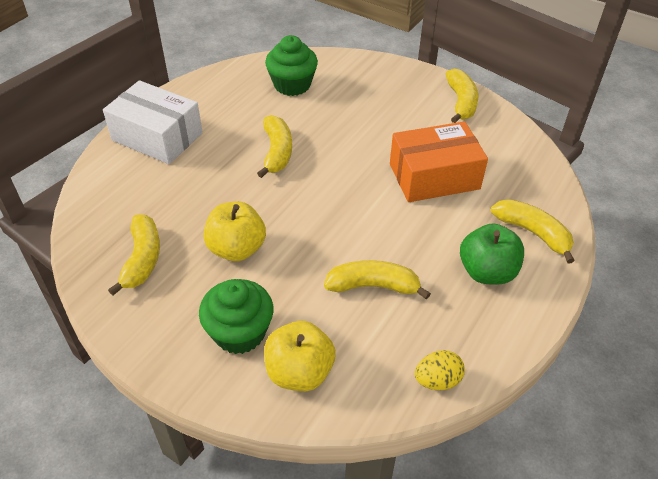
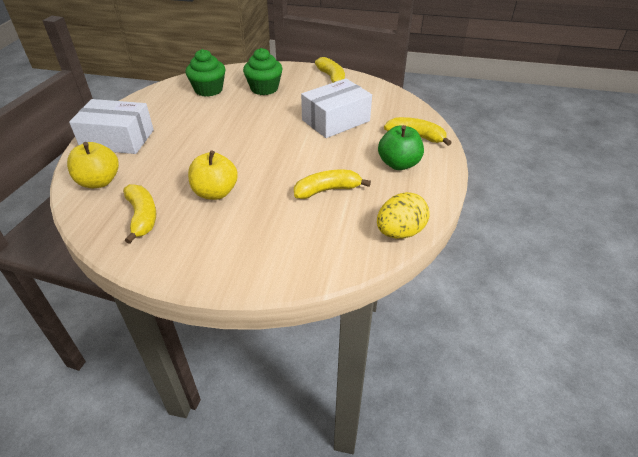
camera: 20 degrees left, 5 degrees down
(239, 332) = (243, 242): green cupcake -> green cupcake (264, 88)
(277, 152) = (217, 130): yellow banana -> none
(299, 372) = (301, 254): yellow apple -> yellow apple (99, 181)
(434, 176) = (336, 120): orange box -> white box
(437, 380) = (400, 232): yellow egg -> yellow egg, size x1.54

